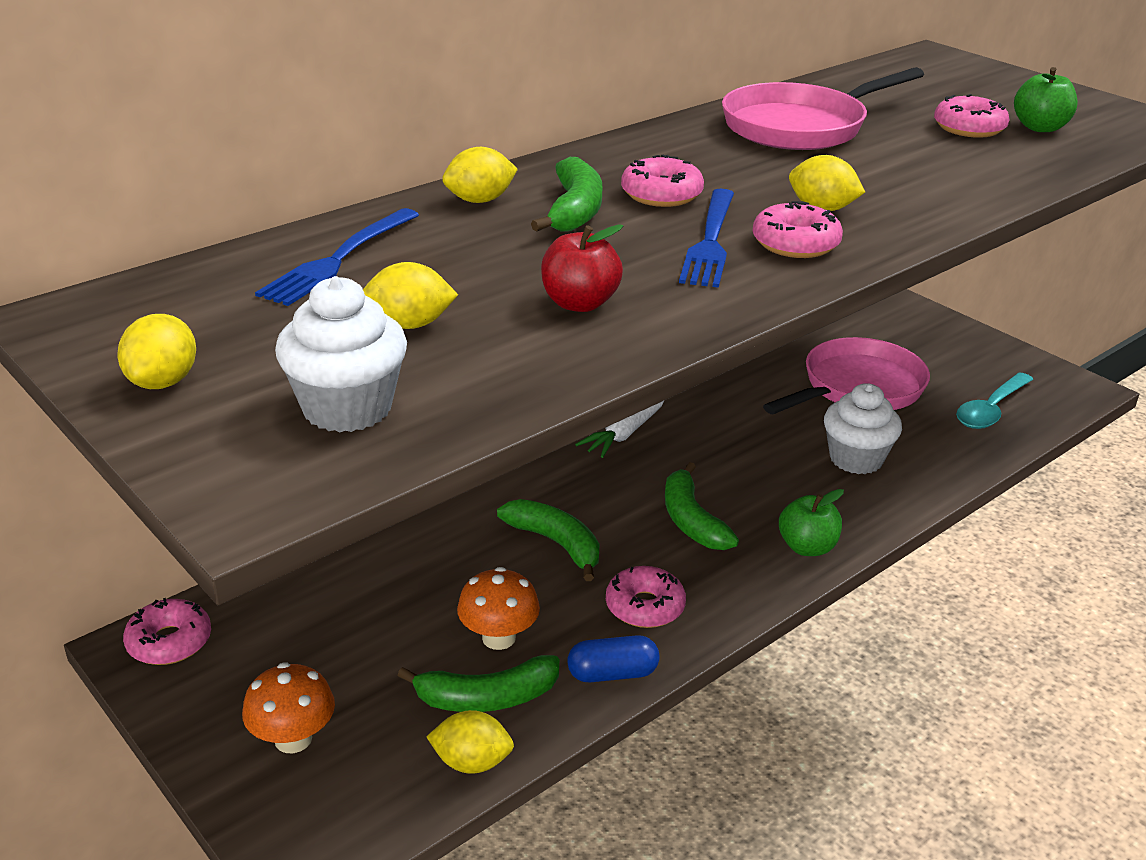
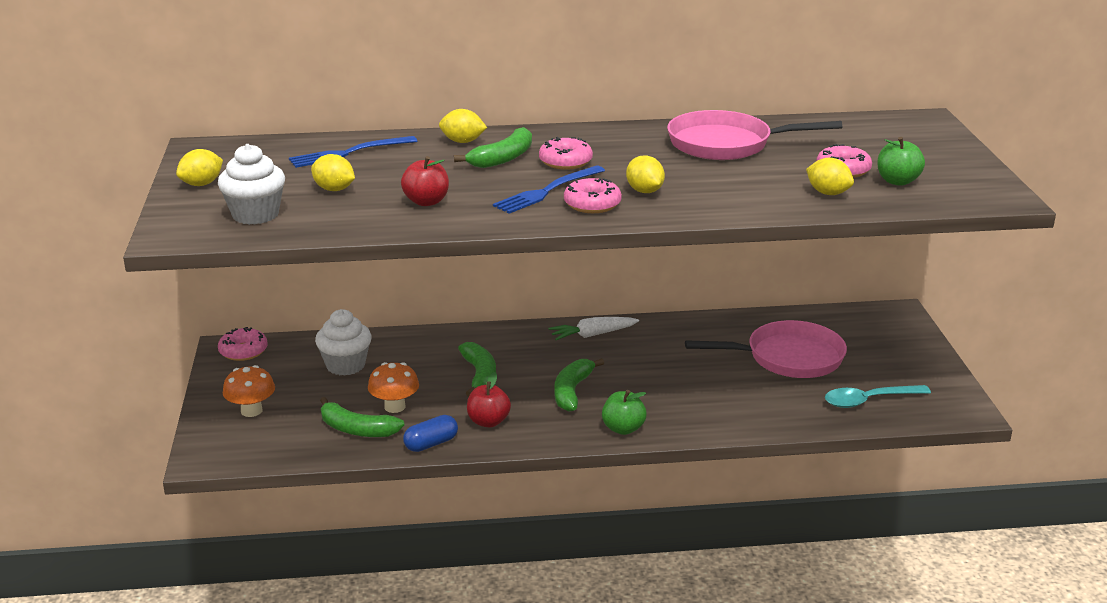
camera: 35 degrees right, 5 degrees down
(471, 762) = (317, 452): yellow lemon -> yellow lemon (828, 193)
(612, 674) = (431, 444): blue capsule -> blue capsule turned 60 degrees counterclockwise
(645, 607) = (488, 422): pink donut -> red apple
(856, 459) = (725, 396): white cupcake -> white cupcake (345, 365)

